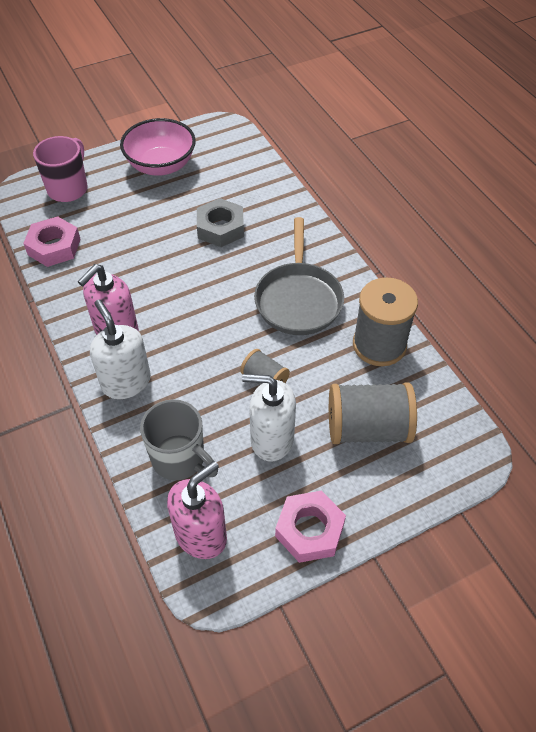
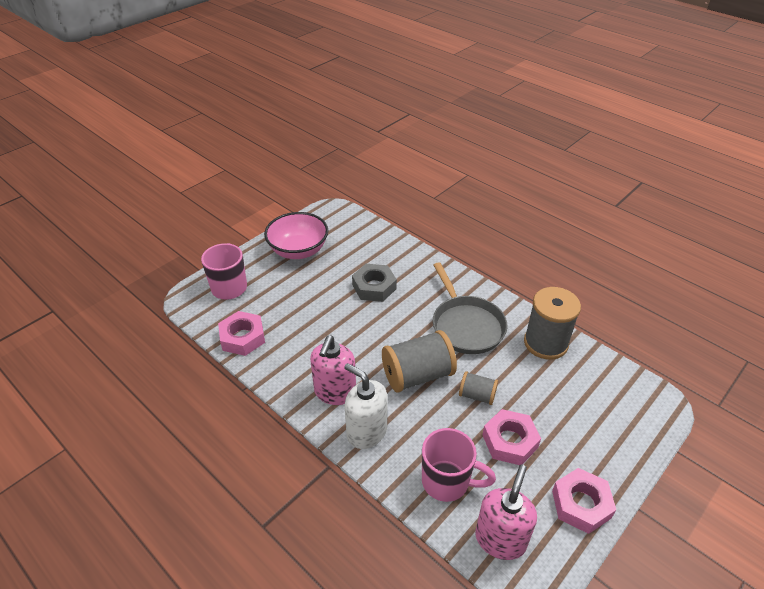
camera: 20 degrees left, 10 degrees down
(180, 459) = (447, 482): grey mug -> pink mug
(271, 439) = (509, 441): white soap dispenser -> pink nut
(368, 428) = (575, 409): grey spool -> grey spool (417, 375)

